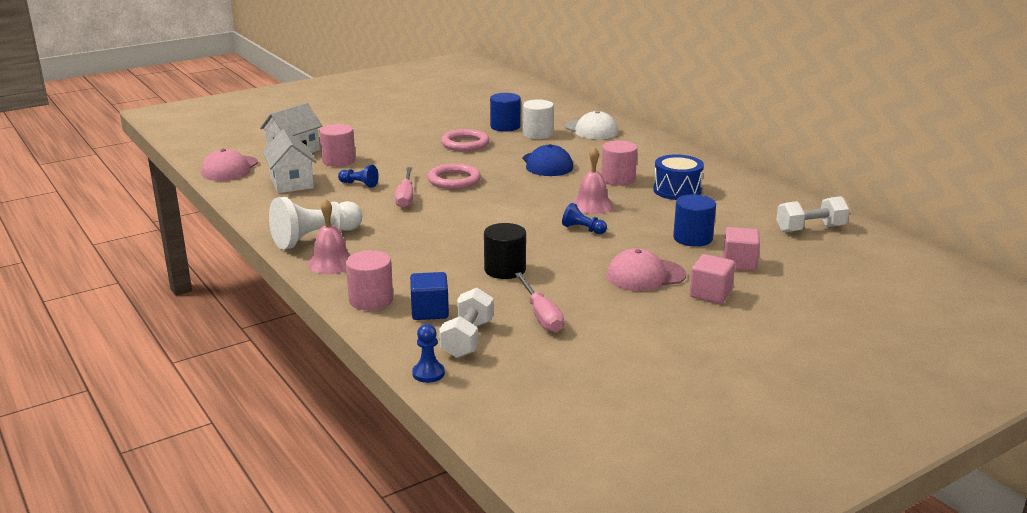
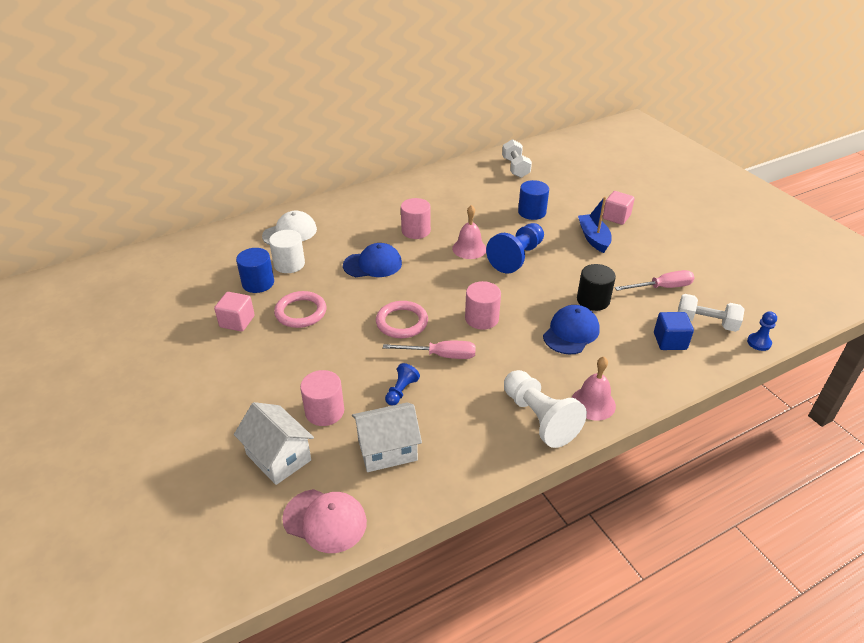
camera: 85 degrees left, 15 degrees up
(371, 300) = (658, 374): pink cylinder -> pink cylinder (481, 318)
(443, 256) = (571, 332): none -> blue cap
(583, 229) = (517, 257): blue pawn -> blue pawn, size x2.02
(645, 275) = (593, 238): pink cap -> blue boat
(677, 190) = (444, 207): blue drum -> none
(739, 263) = (570, 200): pink cube -> pink cube (237, 321)

